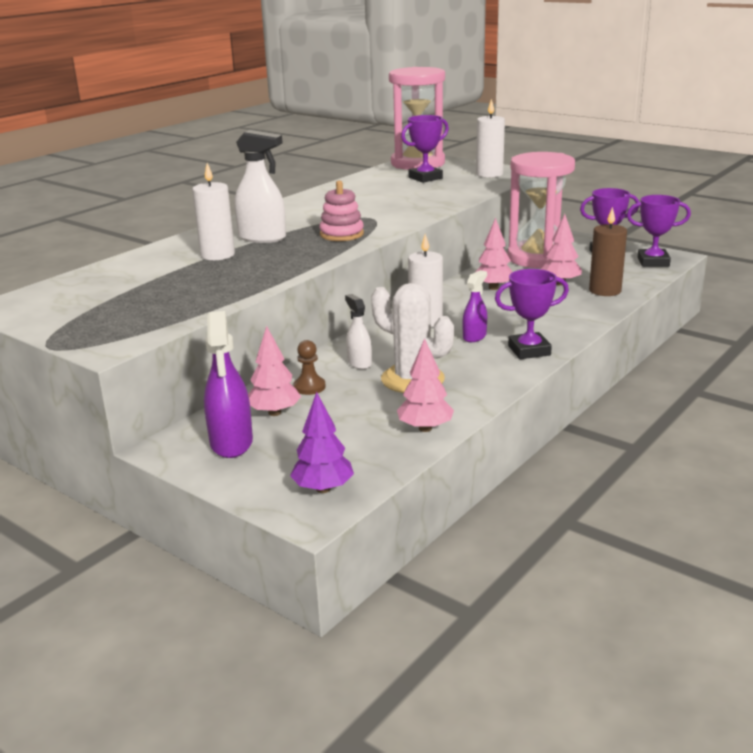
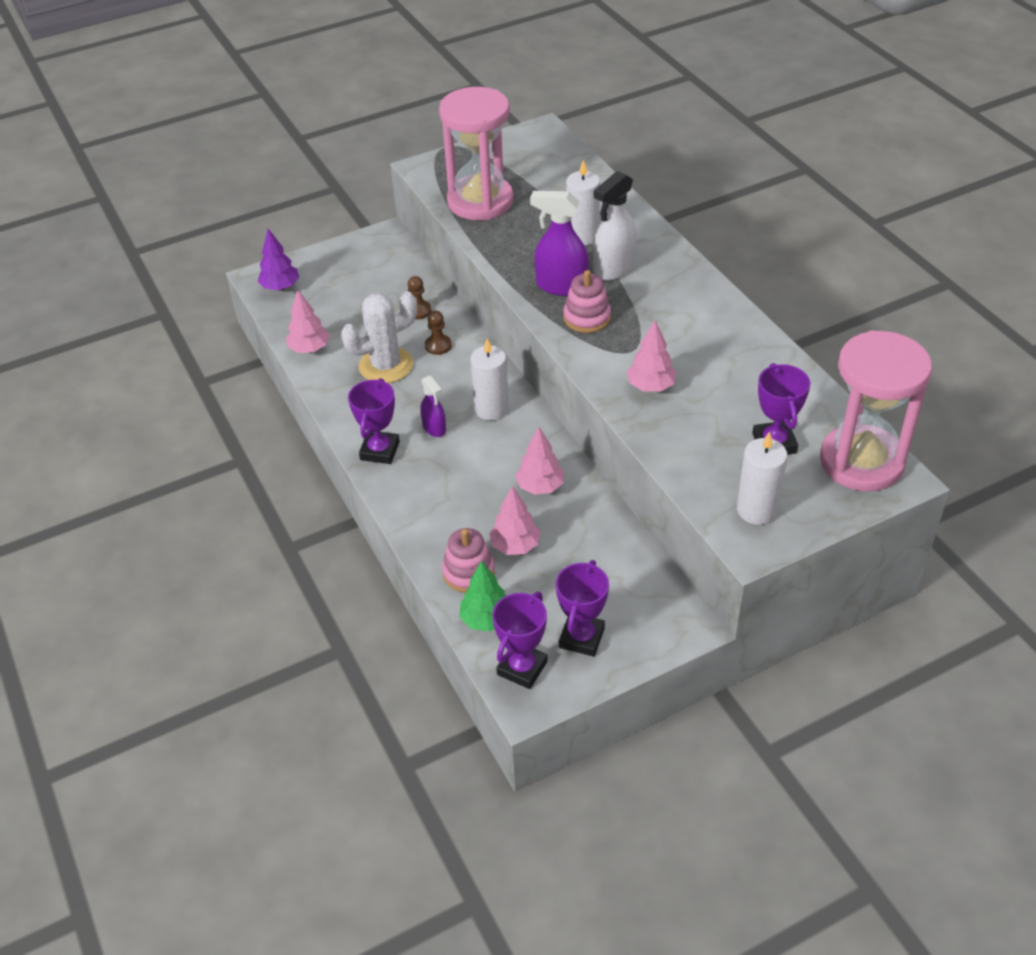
camera: 115 degrees right, 20 degrees up
(231, 443) = (367, 262): purple spray bottle -> purple spray bottle (561, 286)
(274, 413) = (392, 287): pink tree -> pink tree (651, 386)
(359, 363) = (438, 345): white spray bottle -> brown pawn
(537, 258) = (607, 564): pink hourglass -> pink hourglass (480, 201)
(605, 291) = (468, 572): brown candle -> pink stacking toy
(634, 277) = (486, 619): none -> green tree

